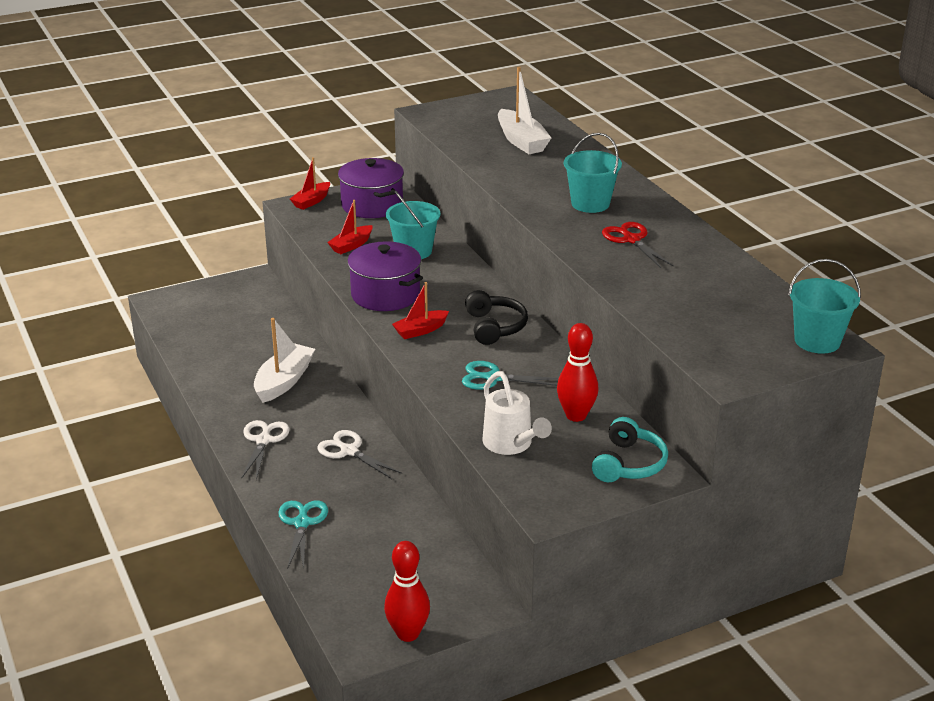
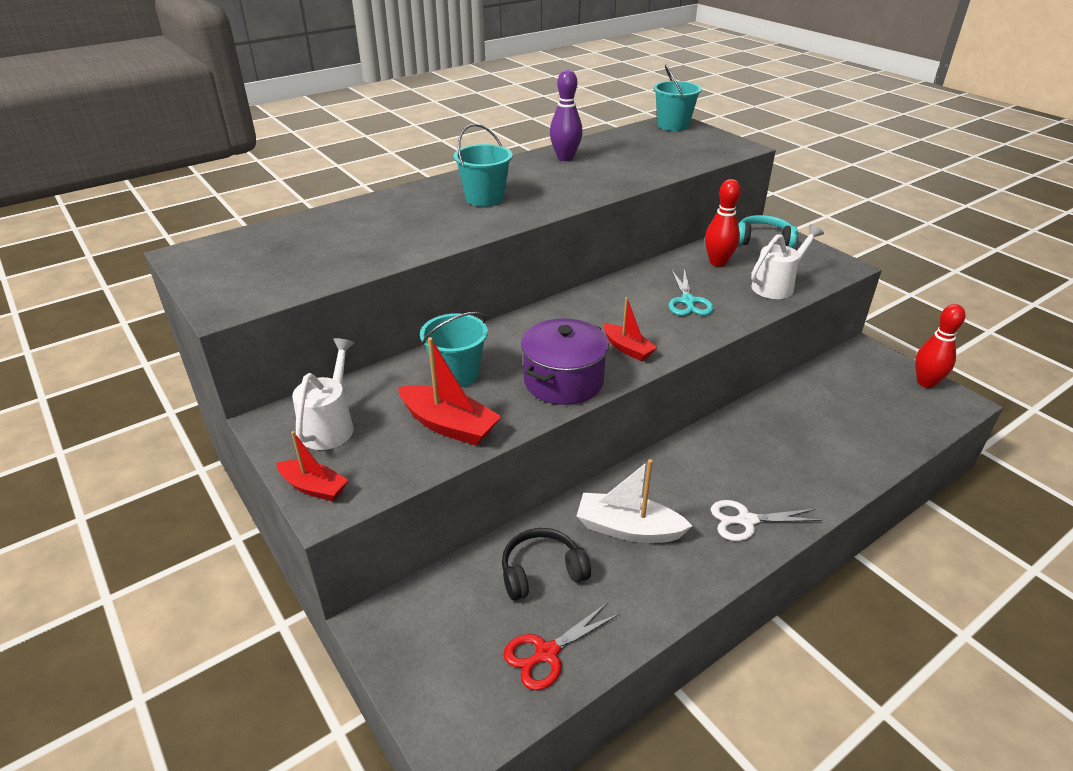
camera: 100 degrees left, 5 degrees up
(302, 523) = (851, 463): turquoise scissors -> none
(349, 451) = (728, 451): white scissors -> none
(351, 245) = (449, 425): red boat -> red boat, size x1.57
(372, 205) = (330, 425): purple pot -> white watering can
(494, 327) = (602, 308): black headphones -> black headphones (542, 572)
(521, 141) = (331, 239): white boat -> none
(632, 240) = (552, 180): red scissors -> red scissors (547, 653)
(696, 253) = (565, 158): none -> purple bowling pin

